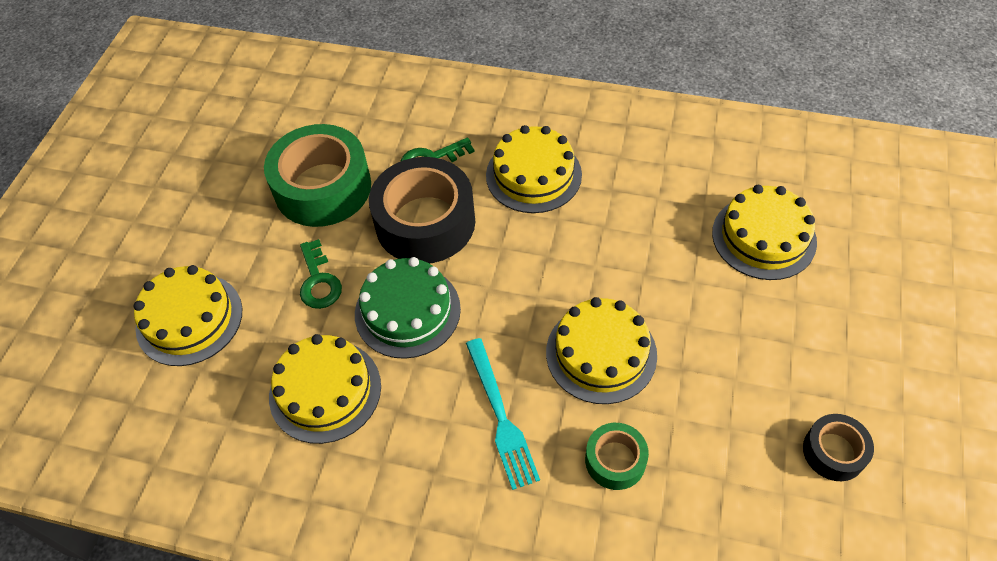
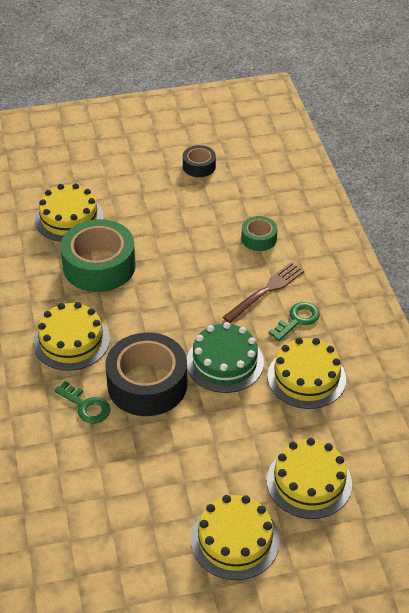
camera: 120 degrees left, 10 degrees down
(319, 281) = (232, 421): green key -> green key (297, 320)
(323, 187) = (148, 462): green tape -> green tape (99, 266)
(500, 416) = (265, 291): turquoise fork -> brown fork
(601, 353) = (197, 263): yellow cake -> yellow cake (235, 540)

